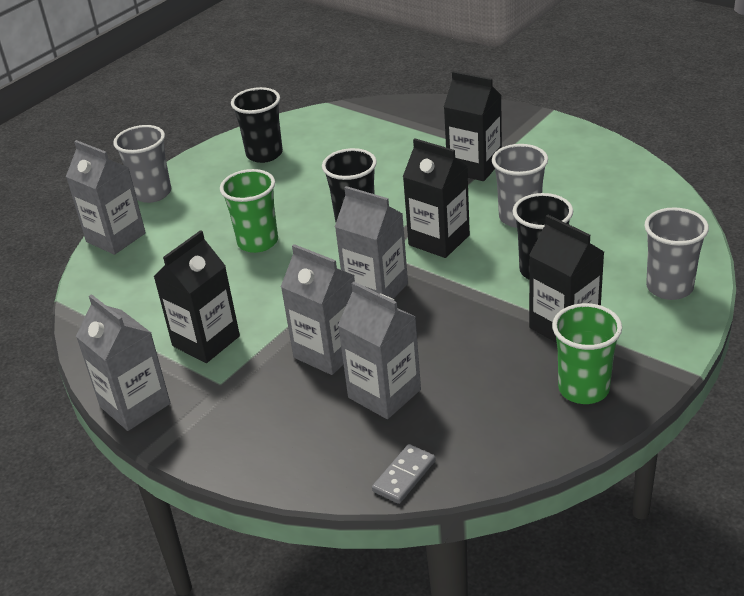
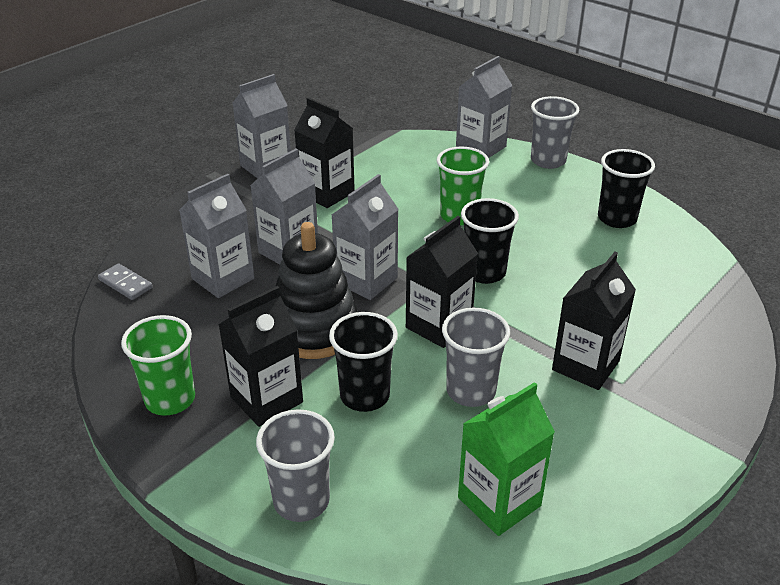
camera: 90 degrees right, 0 degrees up
(459, 312) = (314, 330): none -> black stacking toy
(630, 198) = (499, 501): none -> green carton

